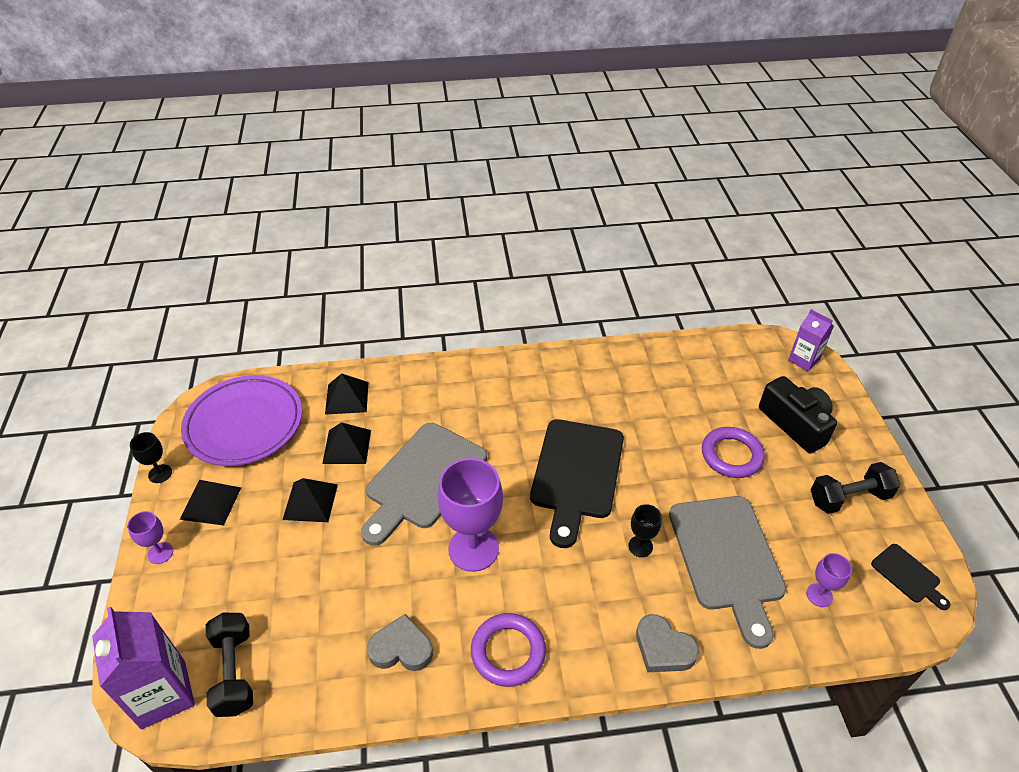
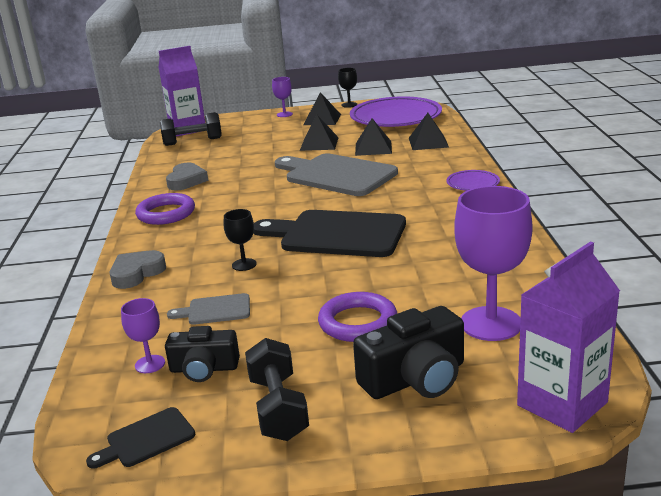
camera: 95 degrees right, 20 degrees down
(473, 371) = (472, 184): none -> purple plate
(473, 549) = (262, 197): purple goblet -> purple goblet (491, 324)
(727, 558) = (215, 310): grey cutting board -> grey cutting board, size x0.46
(803, 360) = (562, 404): purple carton -> purple carton, size x1.61
(815, 552) = (204, 369): none -> black camera

